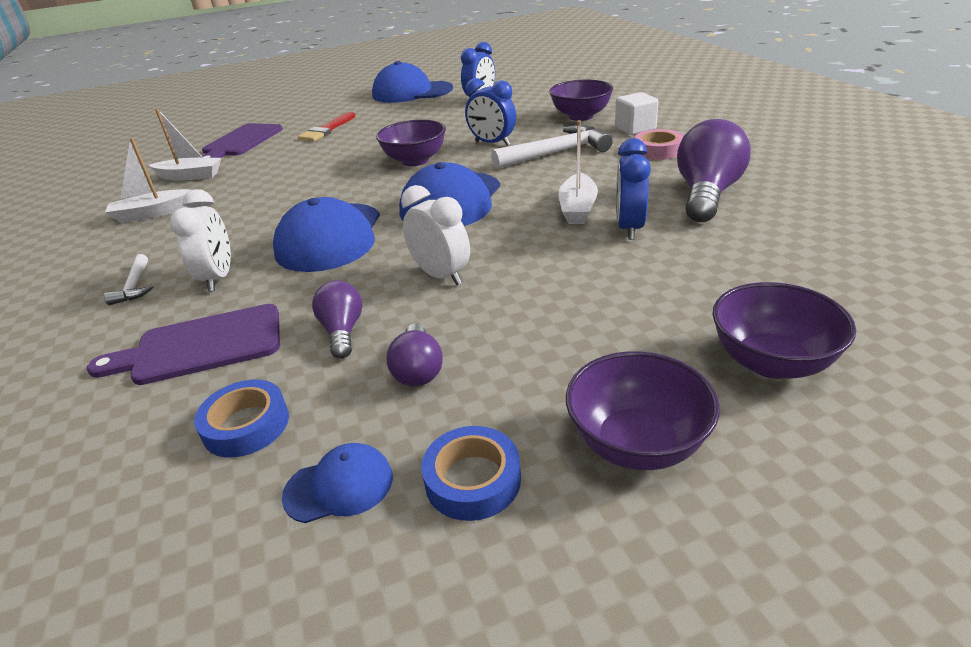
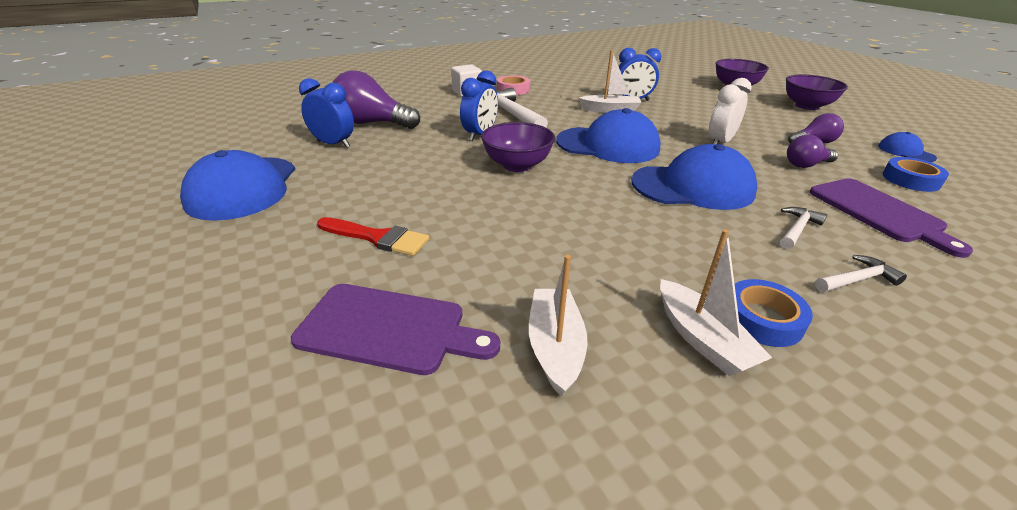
camera: 100 degrees left, 0 degrees up
(218, 278) = (797, 229): white clock -> white hammer
(472, 480) = (863, 129): blue tape -> blue tape (762, 319)
(580, 116) = (426, 106): purple bowl -> none
(706, 195) = (584, 84): purple light bulb -> purple light bulb (372, 123)

